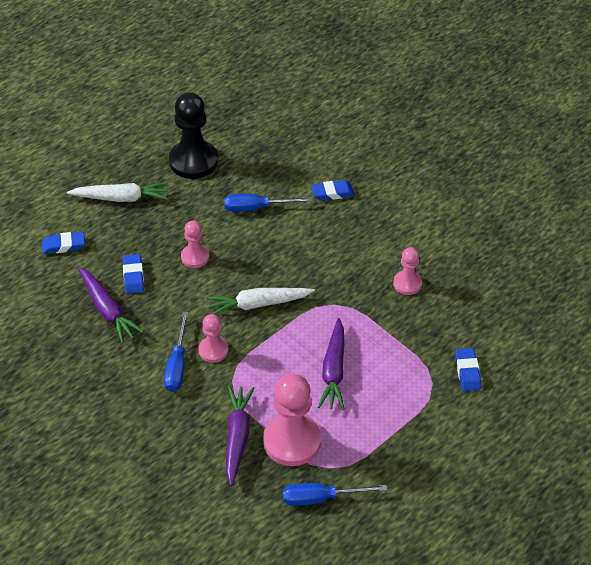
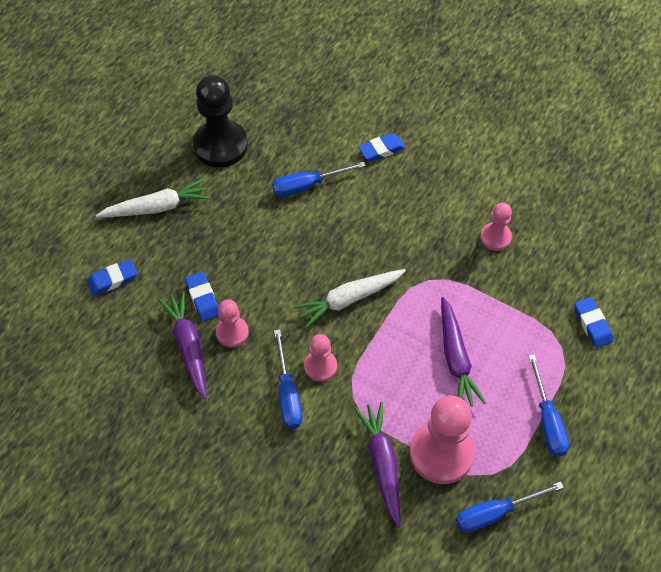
camera: 15 degrees left, 10 degrees up
(107, 310) = (188, 346): purple carrot -> purple carrot turned 150 degrees counterclockwise
(195, 257) = (262, 259): pink pawn -> pink pawn (232, 332)
(396, 438) = (547, 420): none -> blue screwdriver

